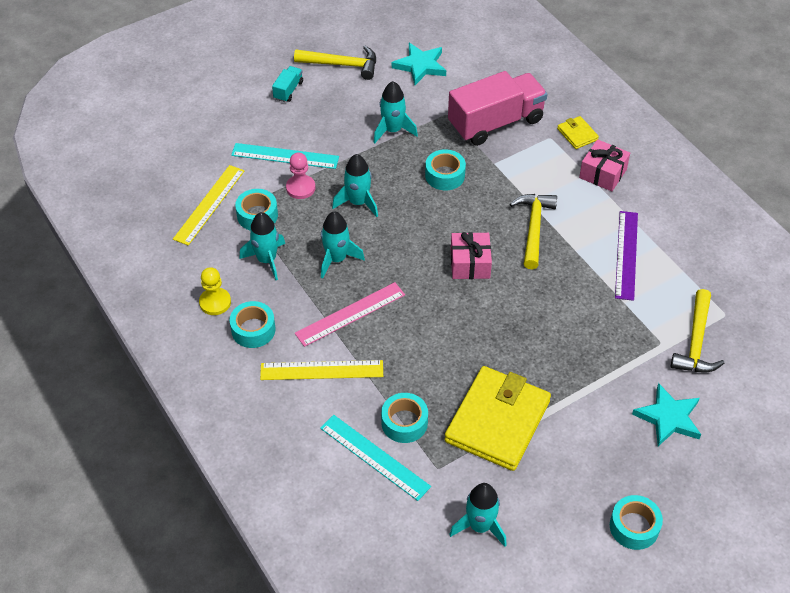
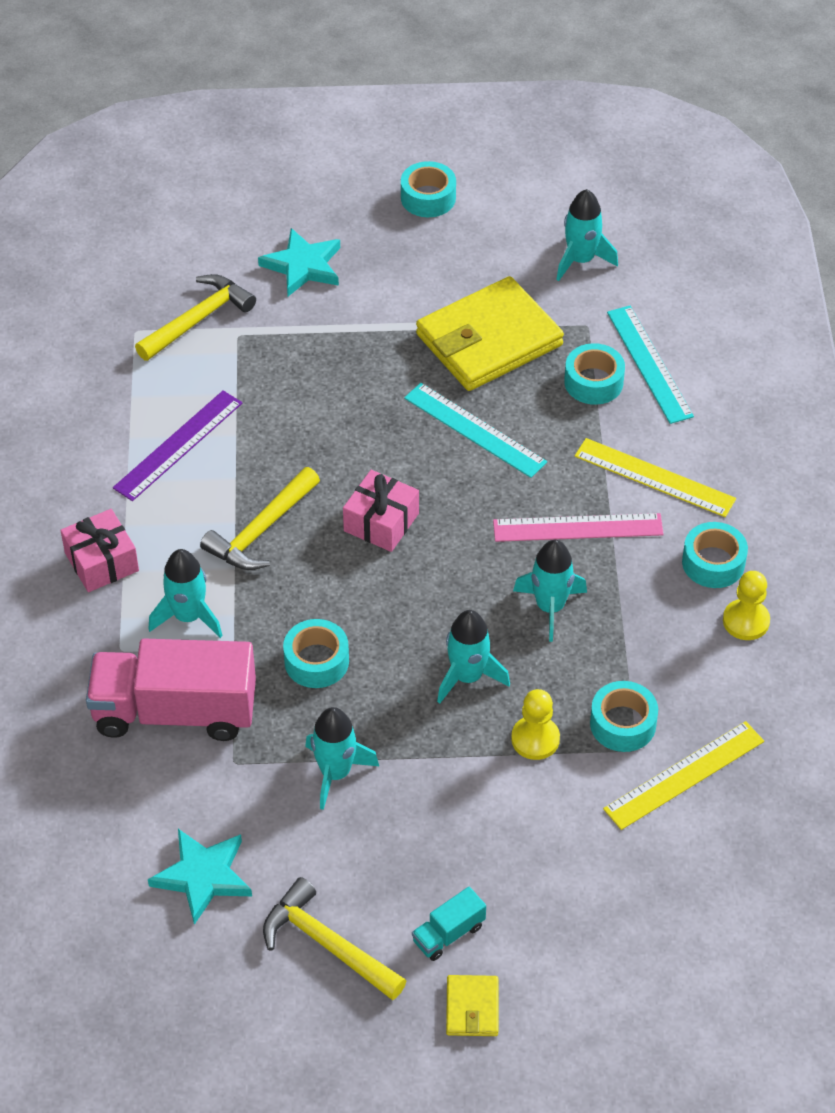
camera: 150 degrees left, 0 degrees up
(267, 260) = (645, 649): turquoise rocket -> turquoise rocket (188, 616)
(285, 156) = (527, 806): turquoise ruler -> turquoise ruler (475, 430)
(300, 188) = (535, 739): pink pawn -> yellow pawn
(577, 134) = (78, 636): yellow wallet -> yellow wallet (472, 1008)

